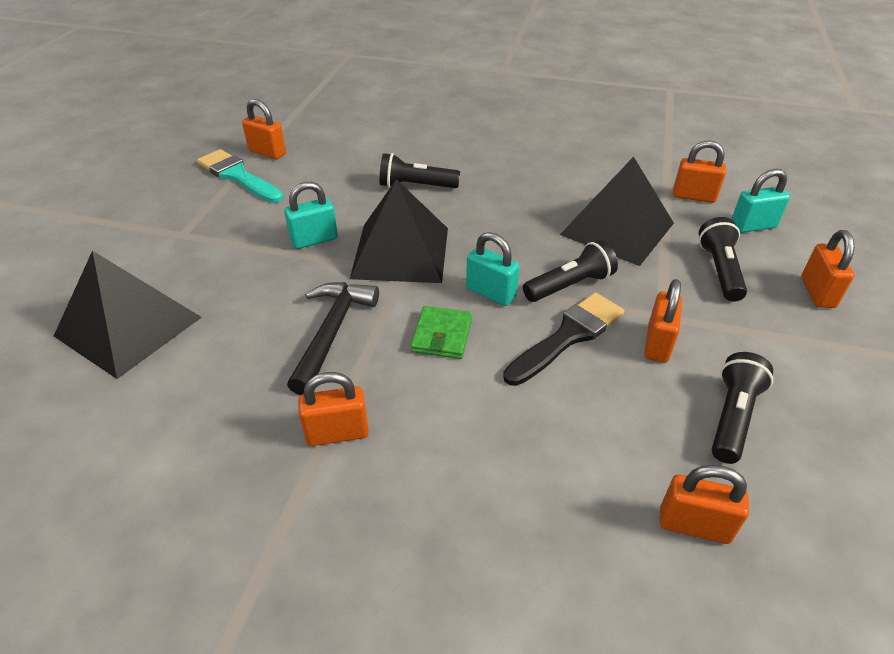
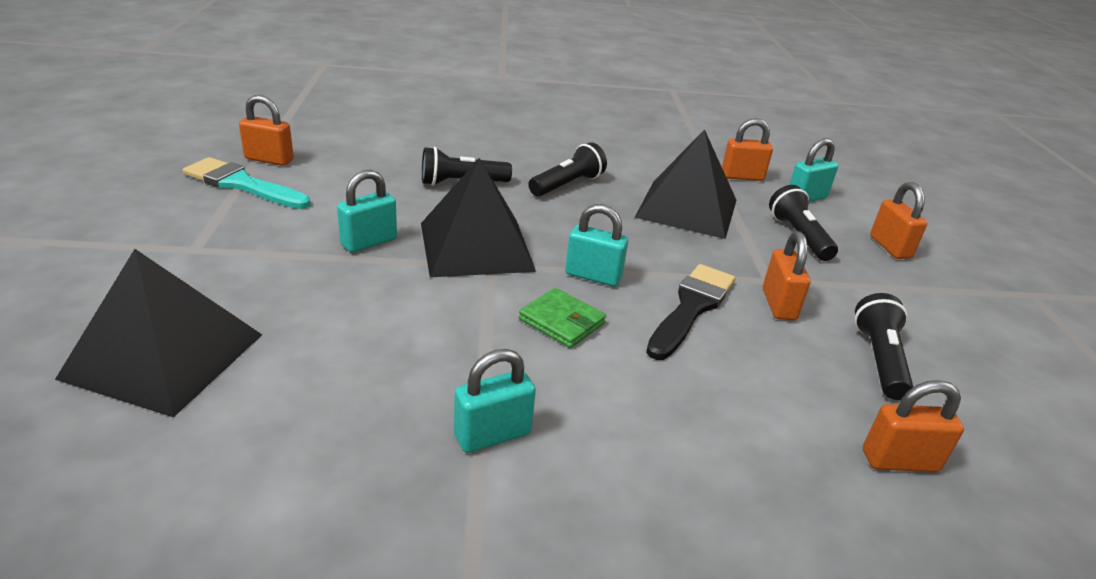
camera: 20 degrees left, 10 degrees down
(332, 332) = (435, 332): black hammer -> none
(337, 433) = (492, 435): orange padlock -> turquoise padlock
(442, 335) = (562, 321): green wallet -> green wallet turned 45 degrees counterclockwise
(570, 285) = (669, 261): black flashlight -> black flashlight (567, 185)

